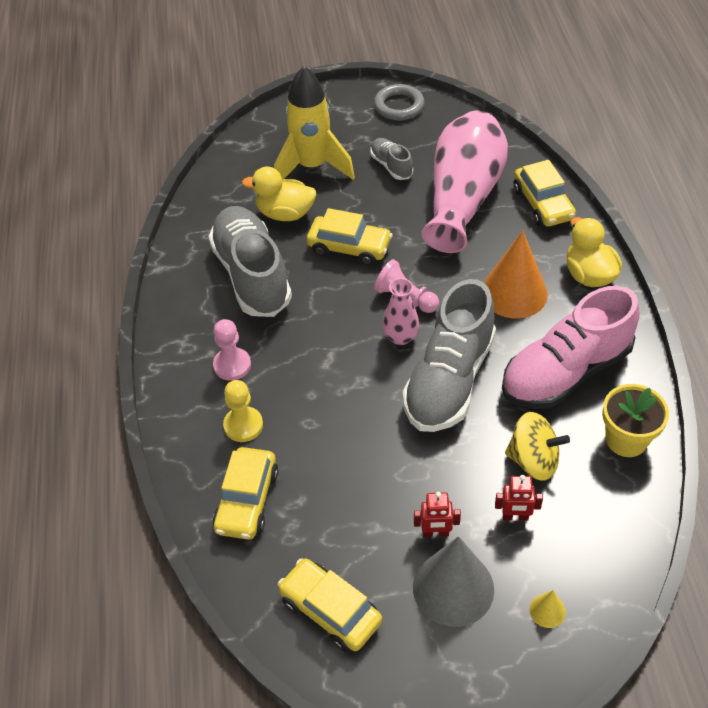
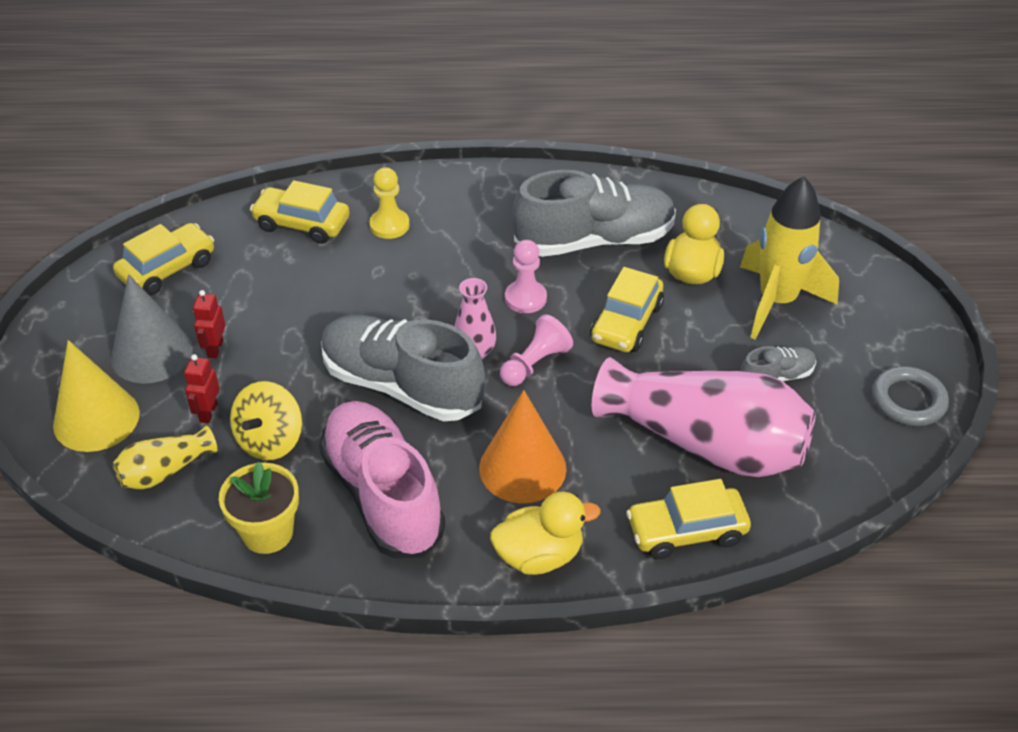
camera: 95 degrees right, 5 degrees down
(232, 365) = (468, 221): pink pawn -> pink pawn (525, 298)
(547, 610) = (96, 419): yellow cone -> yellow cone, size x2.31
(589, 532) = (165, 471): none -> yellow vase

